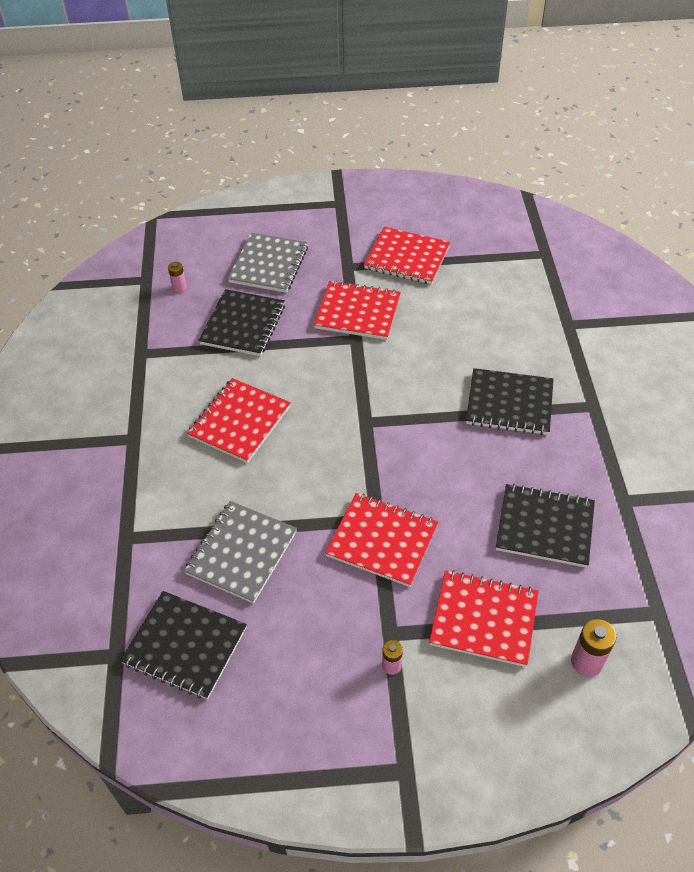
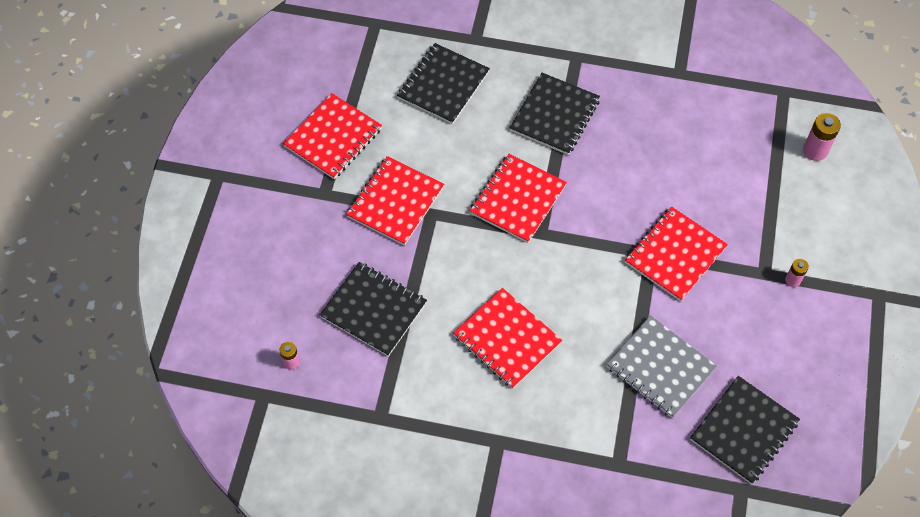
camera: 75 degrees left, 10 degrees up
(269, 265) = (291, 266): grey notebook -> none
(484, 619) = (765, 204): red notebook -> red notebook (517, 199)
(544, 527) = (690, 135): black notebook -> black notebook (443, 85)

